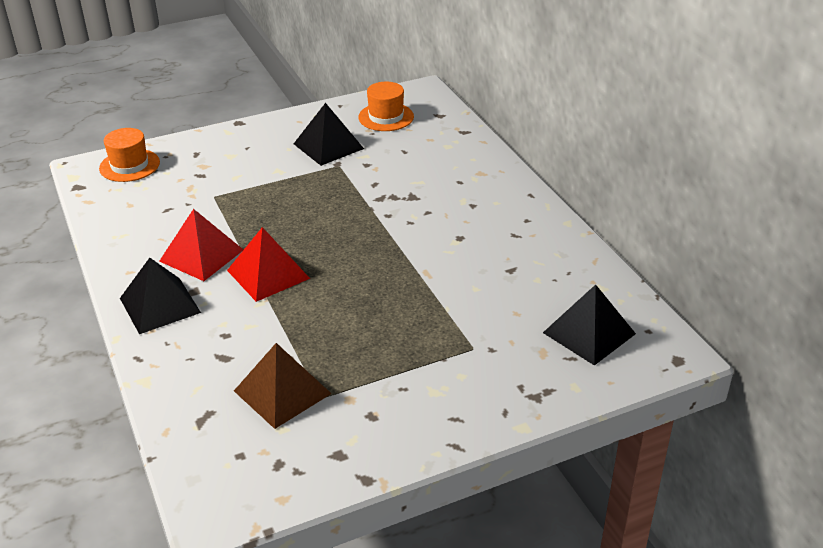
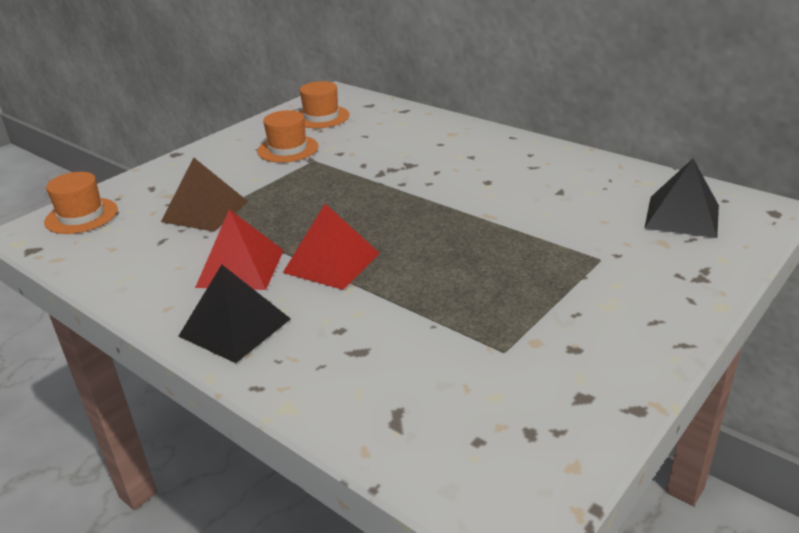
camera: 25 degrees left, 5 degrees down
(282, 392) = (458, 361): brown pyramid -> brown pyramid (205, 211)
(328, 146) = (288, 149): black pyramid -> orange hat

